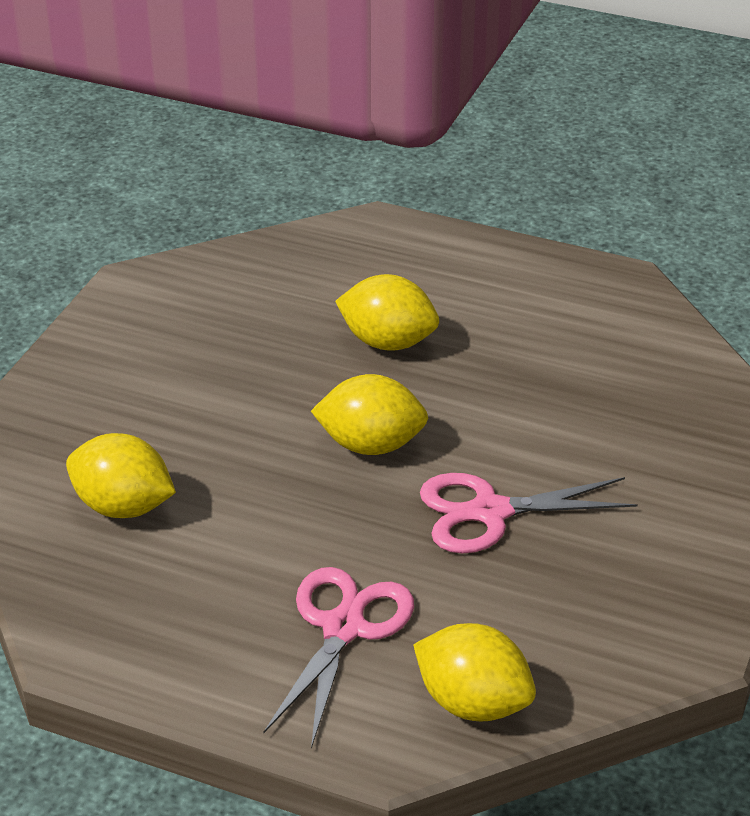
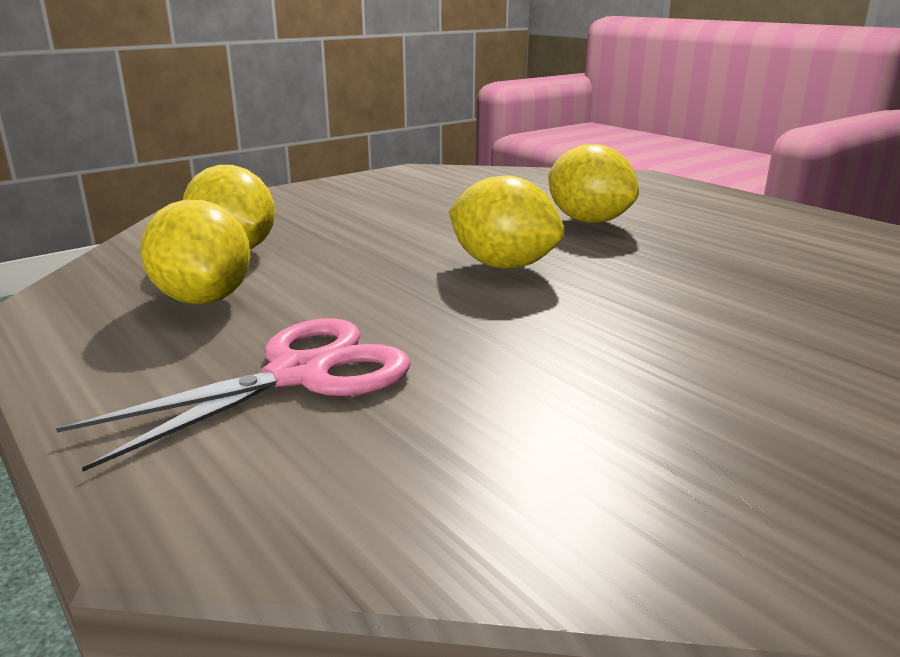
camera: 30 degrees right, 15 degrees down
(473, 703) = (360, 505): yellow lemon -> yellow lemon (203, 299)
(490, 512) = (585, 334): pink scissors -> none

